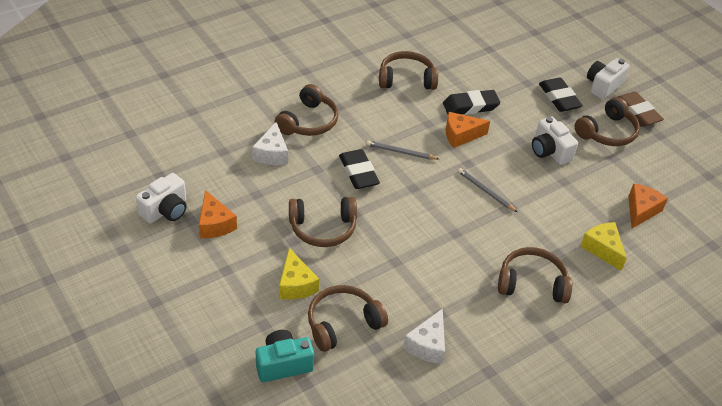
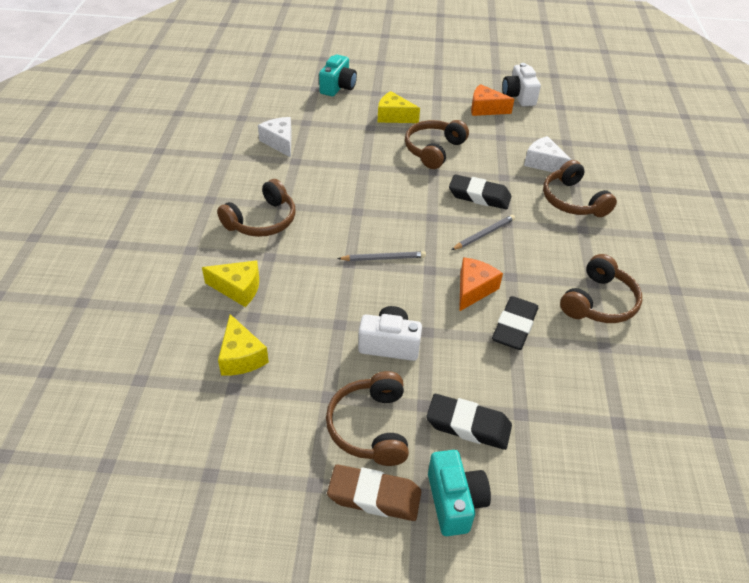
camera: 130 degrees right, 0 degrees up
(343, 324) = (339, 119): brown headphones -> none
(603, 86) = (454, 501): white camera -> turquoise camera
(641, 210) = (241, 356): orange cheese -> yellow cheese

